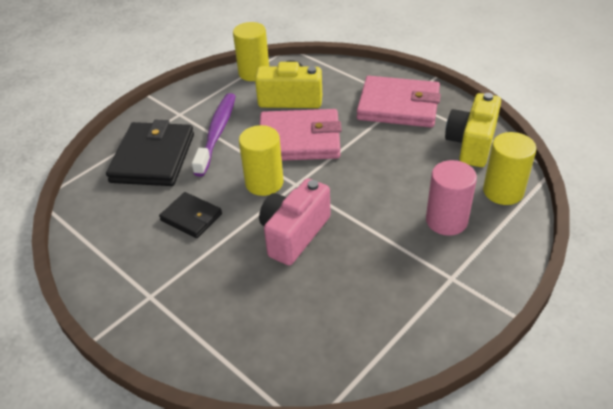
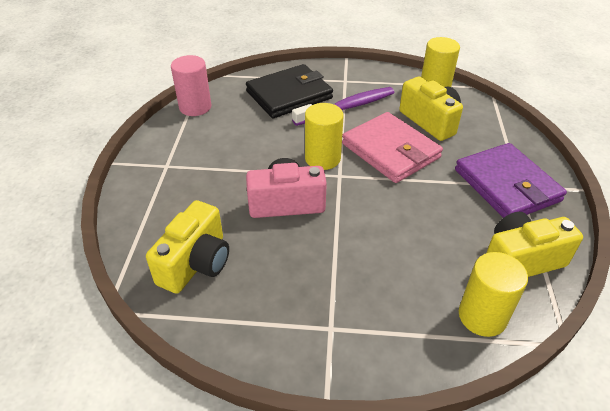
camera: 50 degrees right, 0 degrees up
(191, 217) = (252, 143): black wallet -> none
(308, 332) = (196, 263): none -> yellow camera
(398, 106) = (506, 185): pink wallet -> purple wallet
(446, 221) = (397, 291): pink cylinder -> pink cylinder (195, 107)

